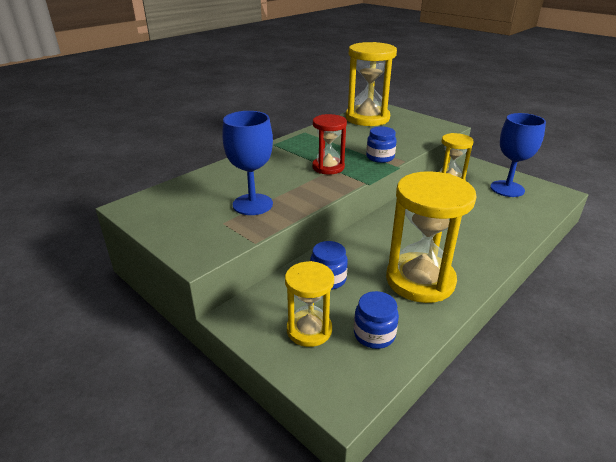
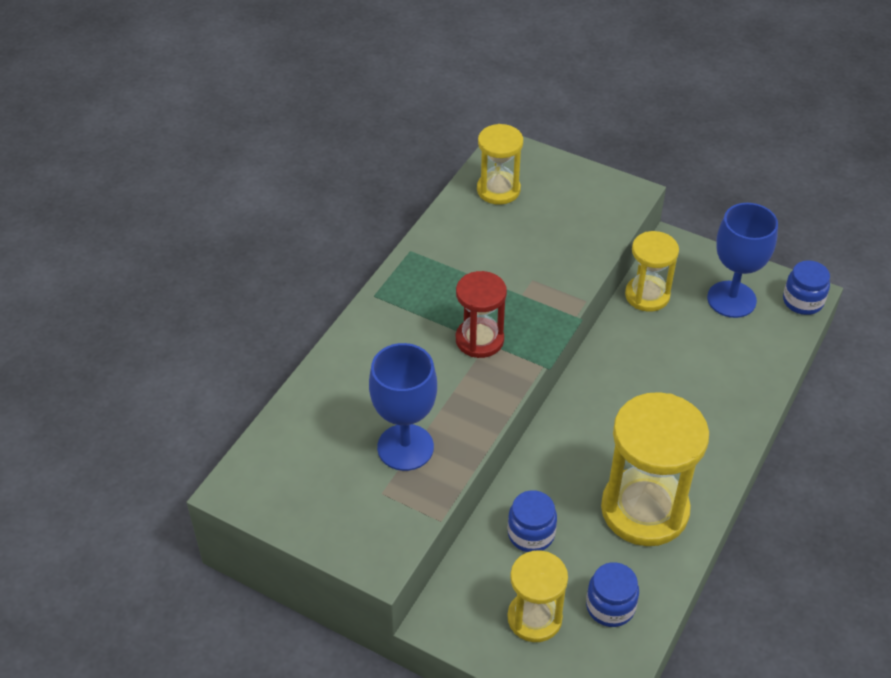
camera: 15 degrees left, 15 degrees up
(367, 118) = (498, 190): yellow hourglass -> yellow hourglass, size x0.59
(380, 157) = (547, 299): blue jar -> blue jar (802, 301)

